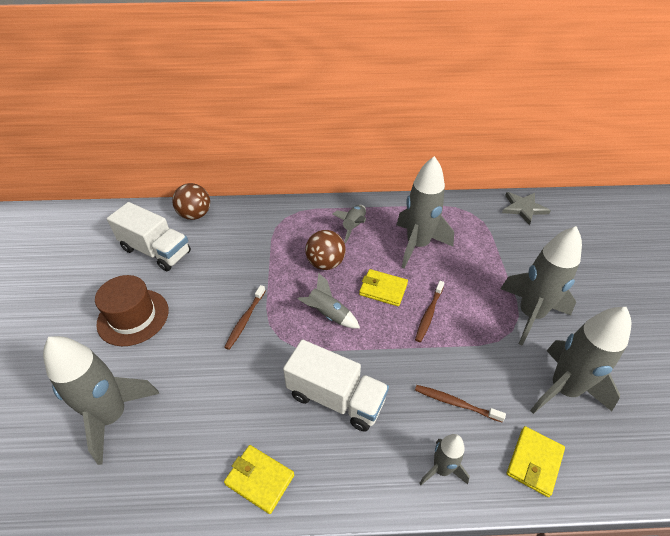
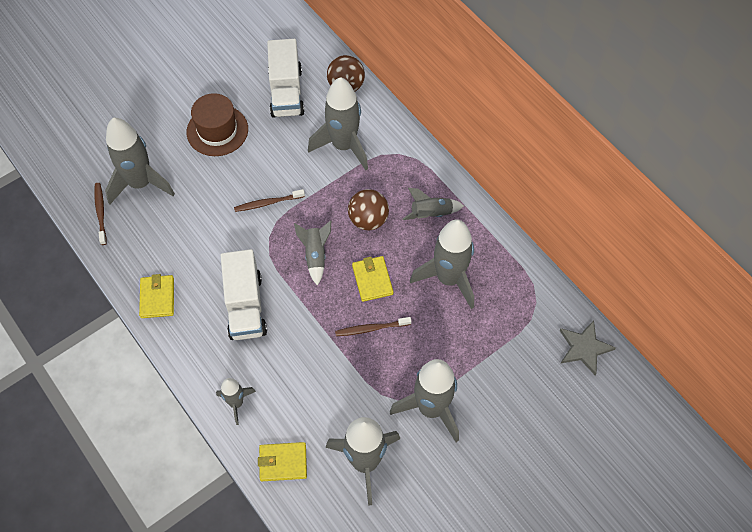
camera: 55 degrees right, 15 degrees up
(244, 243) = (343, 146): none -> grey rocket
(455, 403) = (296, 388): brown toothbrush -> brown toothbrush (101, 212)

